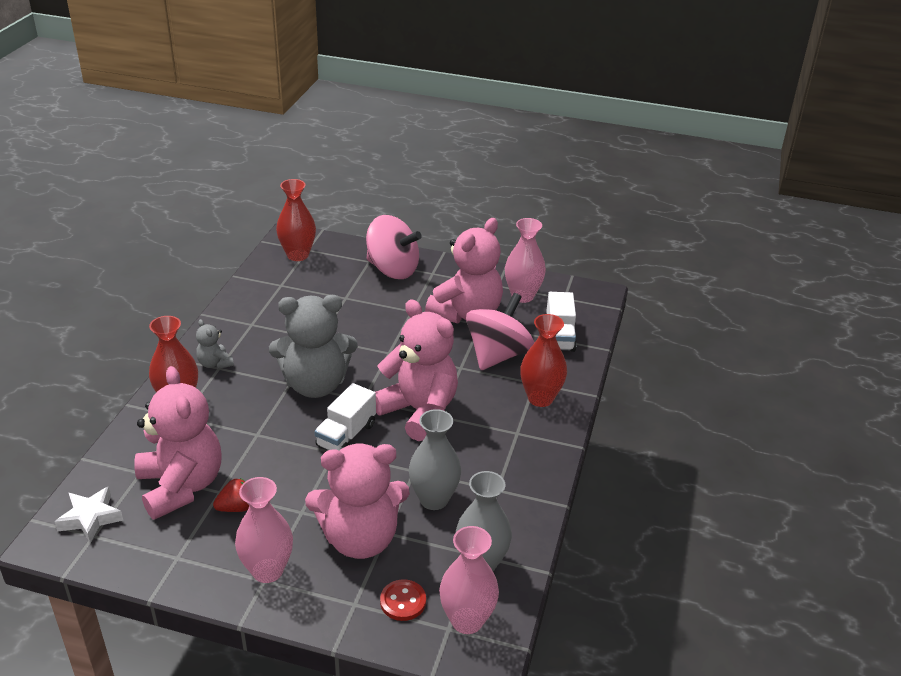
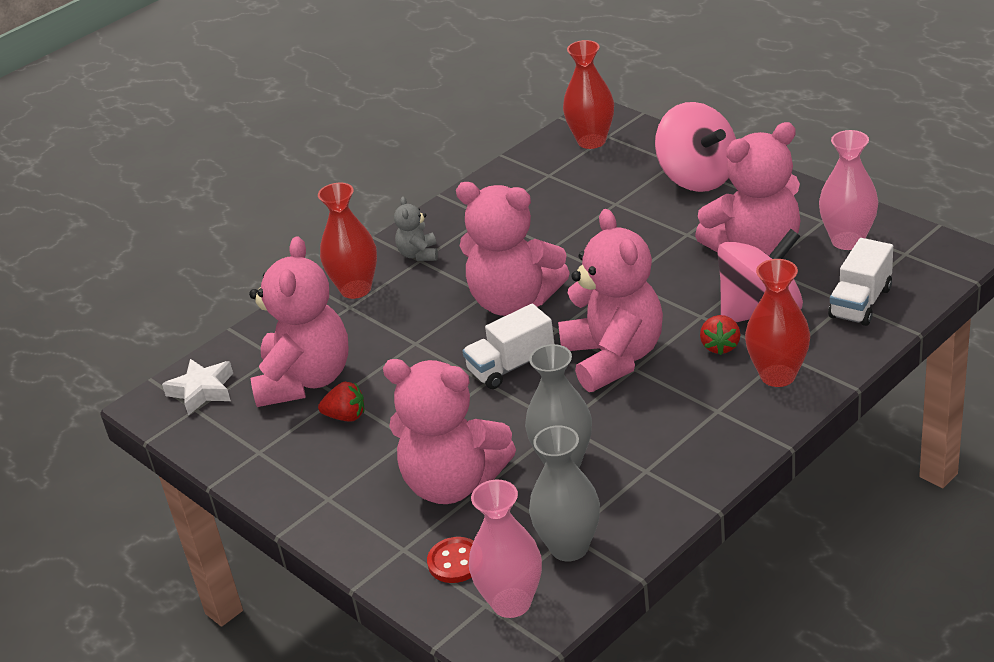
camera: 35 degrees right, 0 degrees up
(267, 570) = (337, 489): pink vase -> none
(315, 385) = (513, 301): grey teddy bear -> pink teddy bear
(488, 386) = (720, 346): none -> red strawberry

